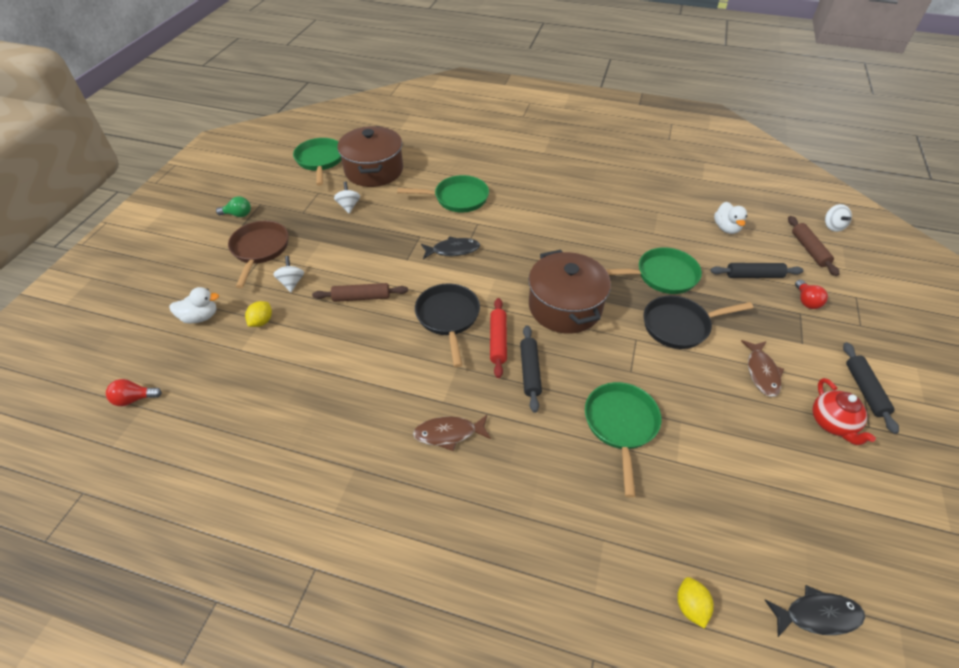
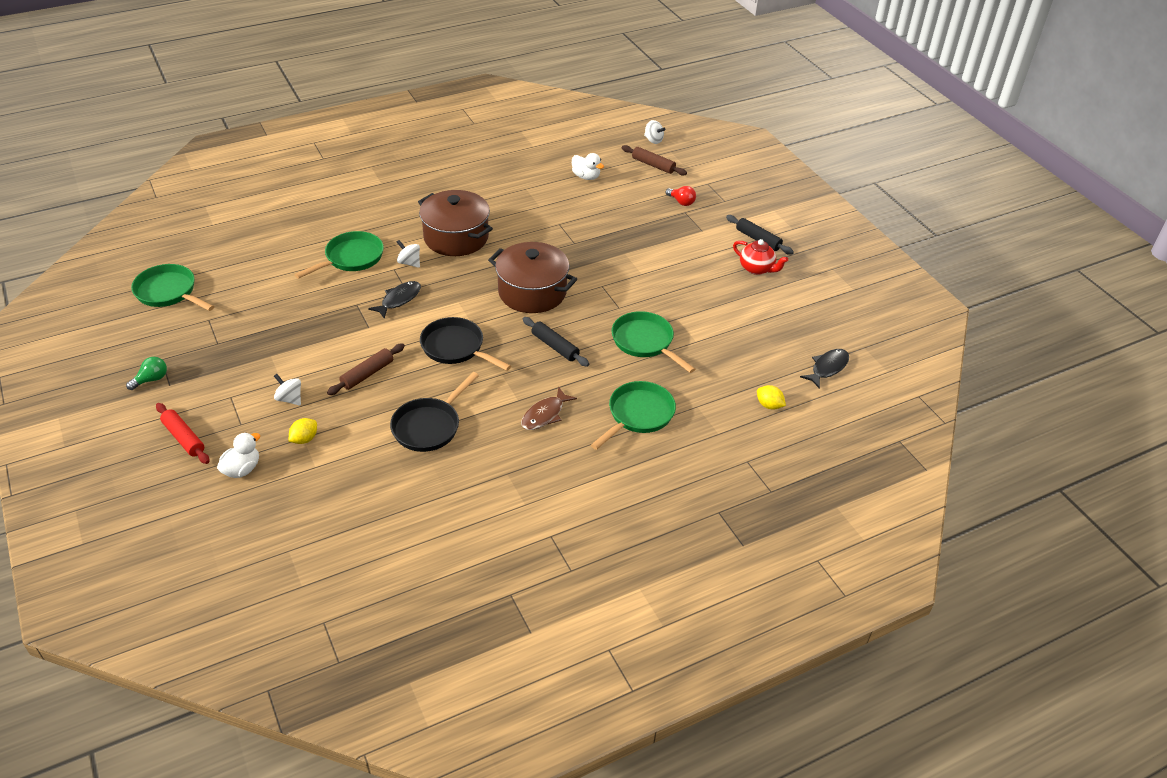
camera: 45 degrees left, 5 degrees down
(134, 399) = (272, 551): red light bulb -> none
(260, 250) = (220, 393): brown pan -> none
(261, 321) = (304, 439): yellow lemon -> yellow lemon turned 60 degrees clockwise
(349, 206) = (257, 315): white spinning top -> white spinning top (409, 263)
(374, 170) = (239, 274): brown pot -> brown pot (456, 237)
(498, 341) = (511, 341): red rolling pin -> red rolling pin (184, 438)
(662, 276) = (576, 234): green pan -> green pan (638, 415)
(679, 325) = (620, 261): black pan -> black pan (429, 426)
(754, 275) = (635, 202): black rolling pin -> none
(761, 372) = (695, 262): brown fish -> none

